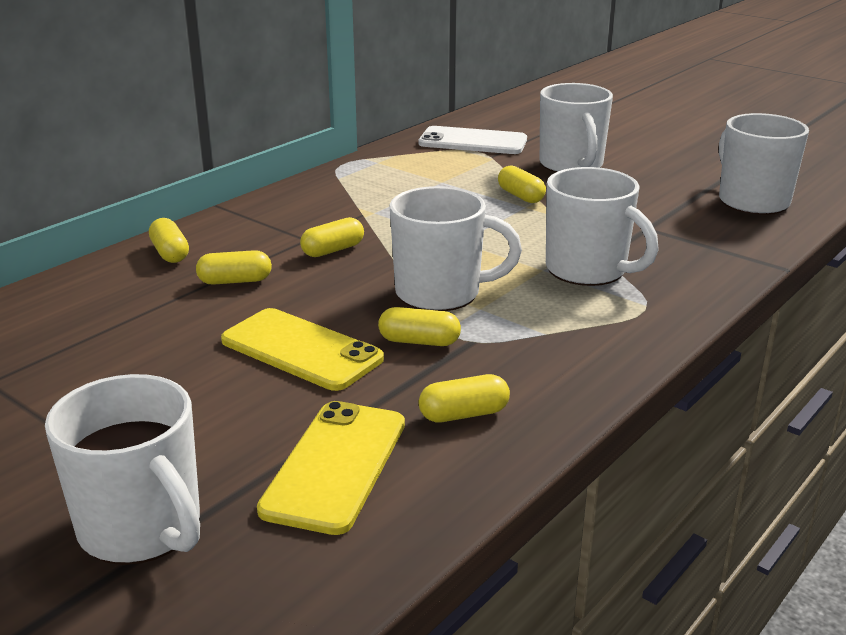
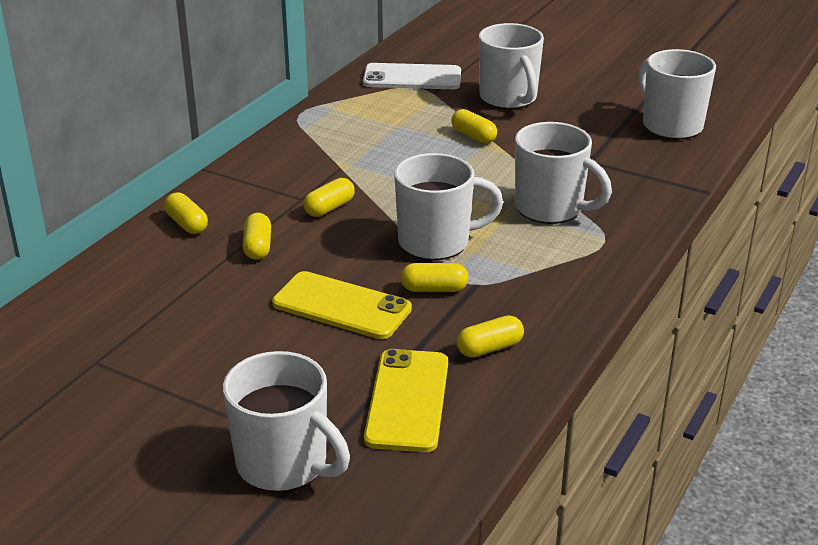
camera: 10 degrees left, 5 degrees up
(235, 281) = (258, 247): yellow capsule -> yellow capsule turned 75 degrees counterclockwise

